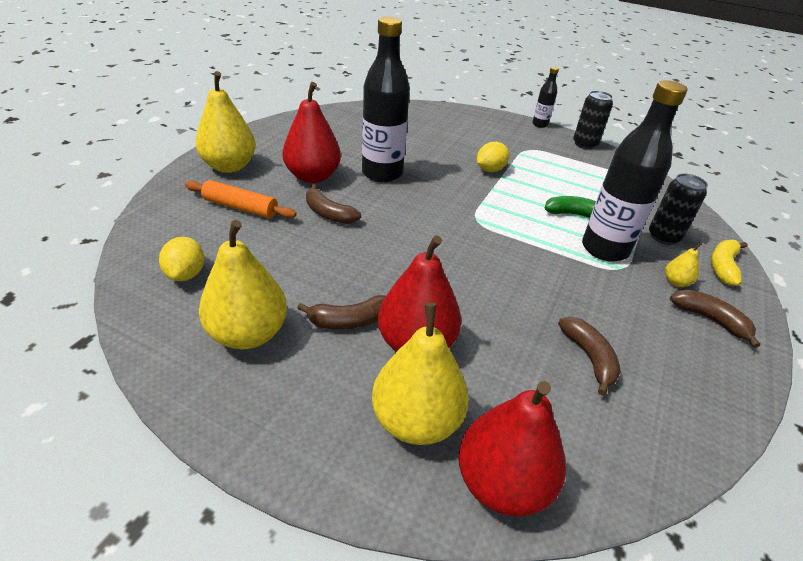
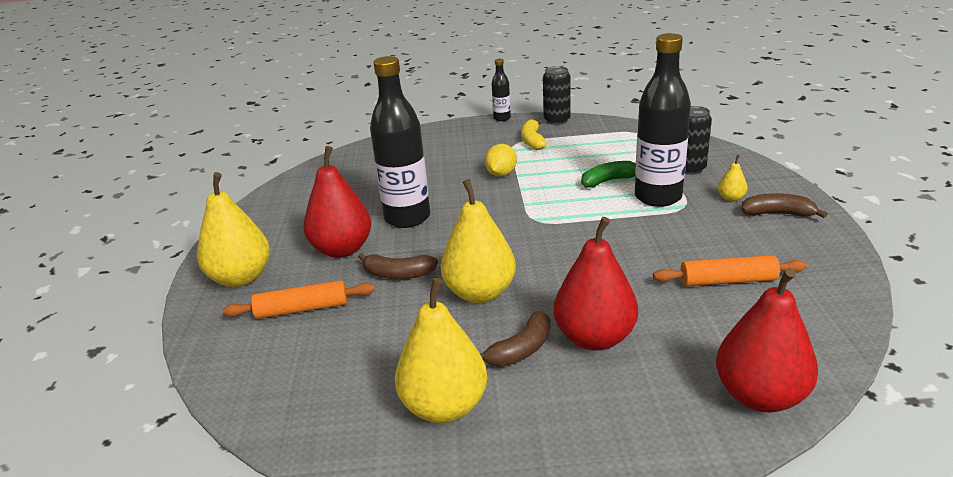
camera: 25 degrees left, 10 degrees down
(186, 274) = (320, 391): yellow lemon -> none
(416, 420) = (657, 391): yellow pear -> yellow pear (480, 293)
(589, 357) = (728, 281): brown banana -> orange rolling pin
(723, 267) = (750, 172): yellow banana -> yellow banana (532, 141)

